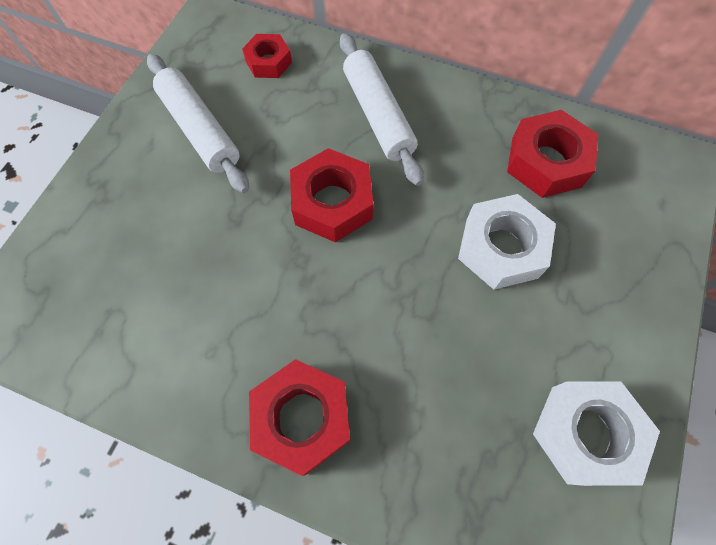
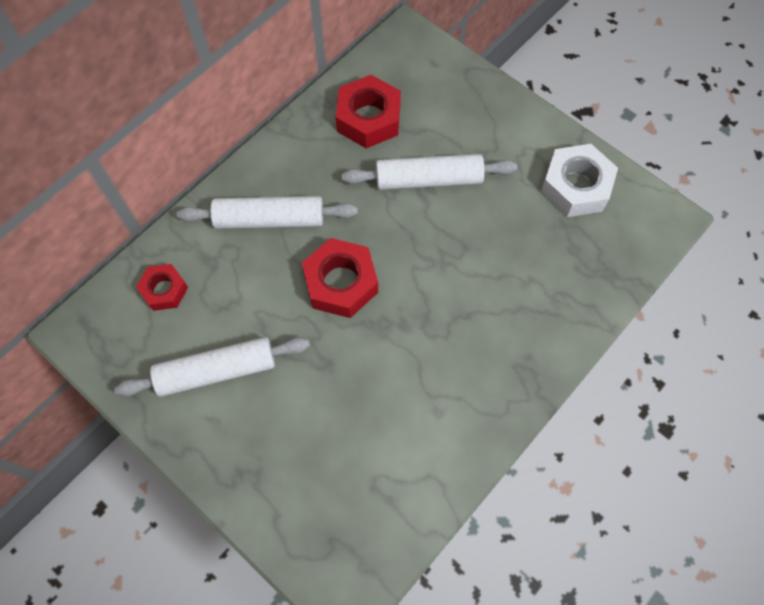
camera: 70 degrees left, 0 degrees up
(302, 418) = (511, 359): red nut -> none
(501, 248) = (428, 179): white nut -> white rolling pin

